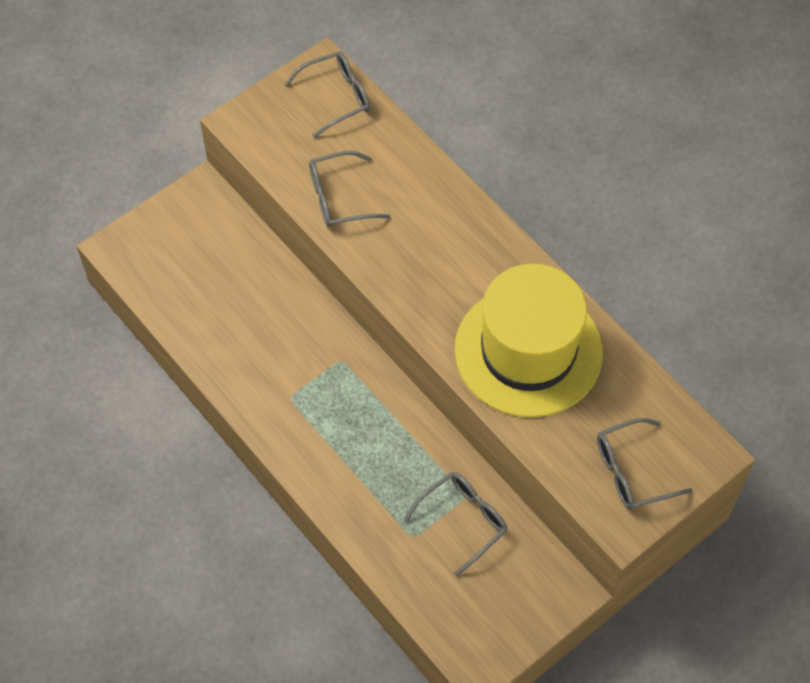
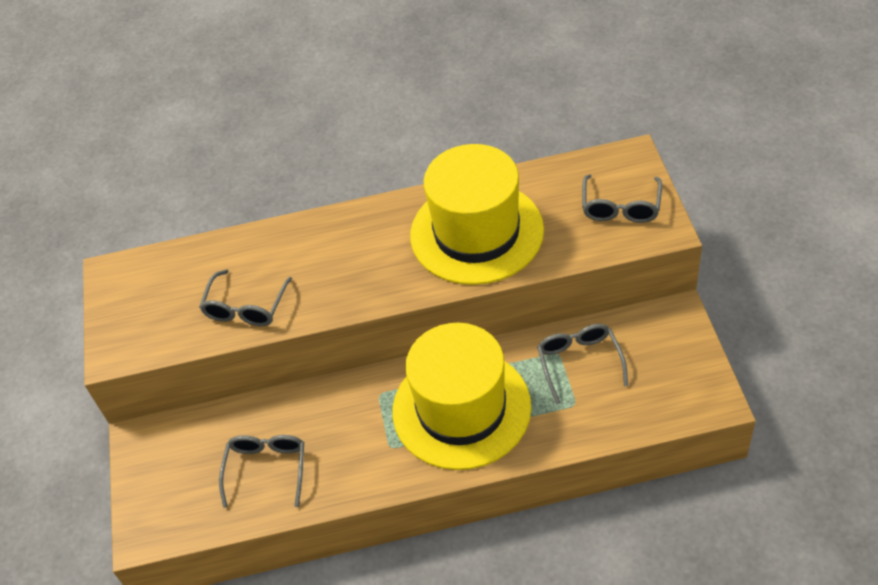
camera: 55 degrees left, 10 degrees down
(336, 97) = (147, 274): grey glasses -> grey glasses (267, 469)
(359, 438) = (461, 408): none -> yellow hat

